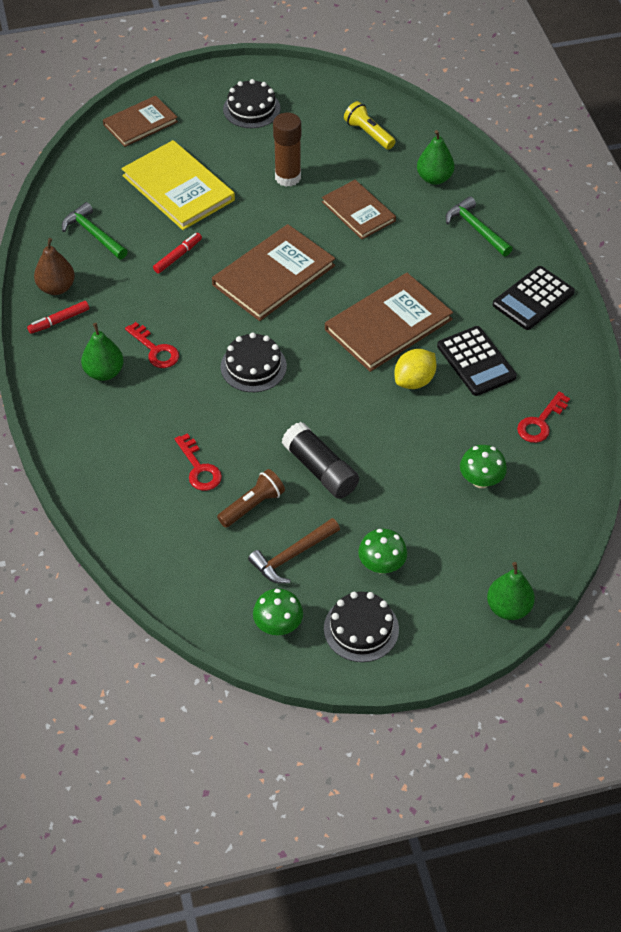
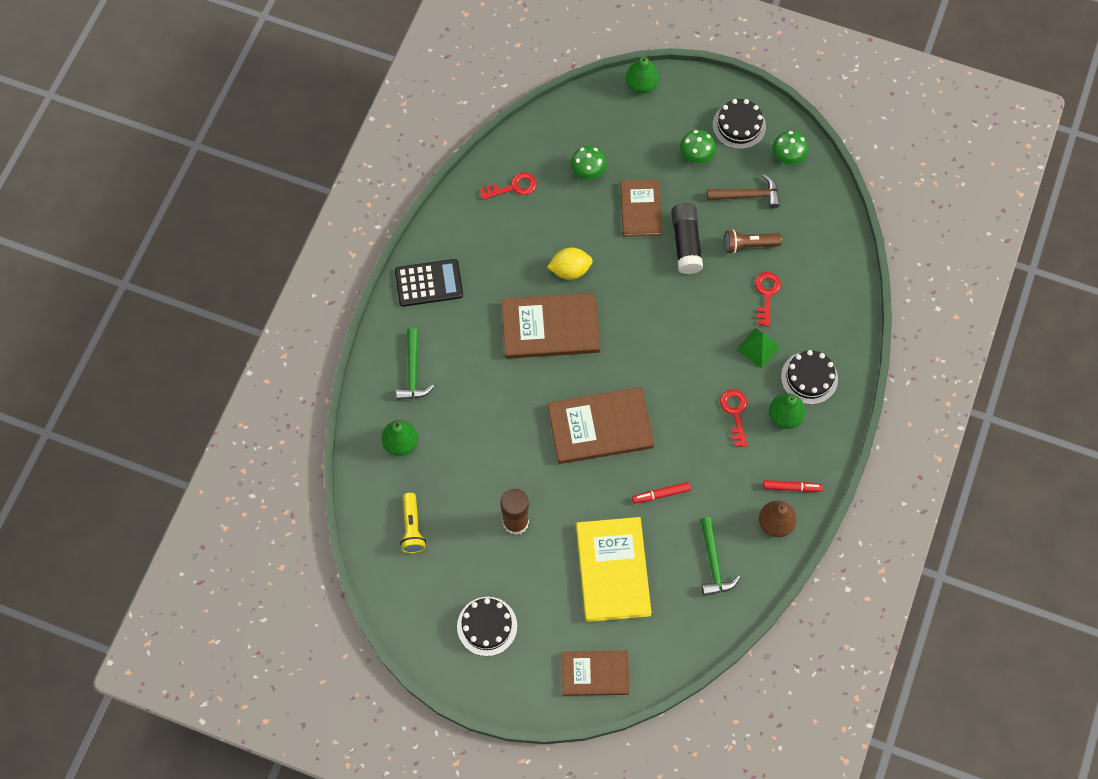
camera: 145 degrees left, 15 degrees up
(172, 416) = (758, 348): none -> green pyramid
(253, 366) = (673, 353): black cake -> black cake (809, 378)
(358, 211) = (488, 448): brown book -> brown book (640, 209)
(476, 361) = (515, 258): black calculator -> none

